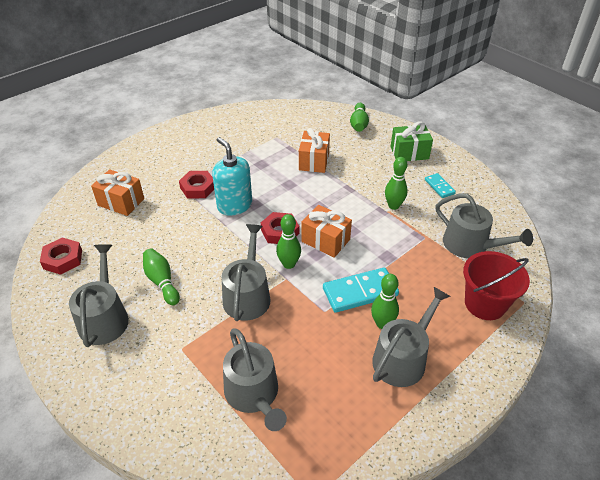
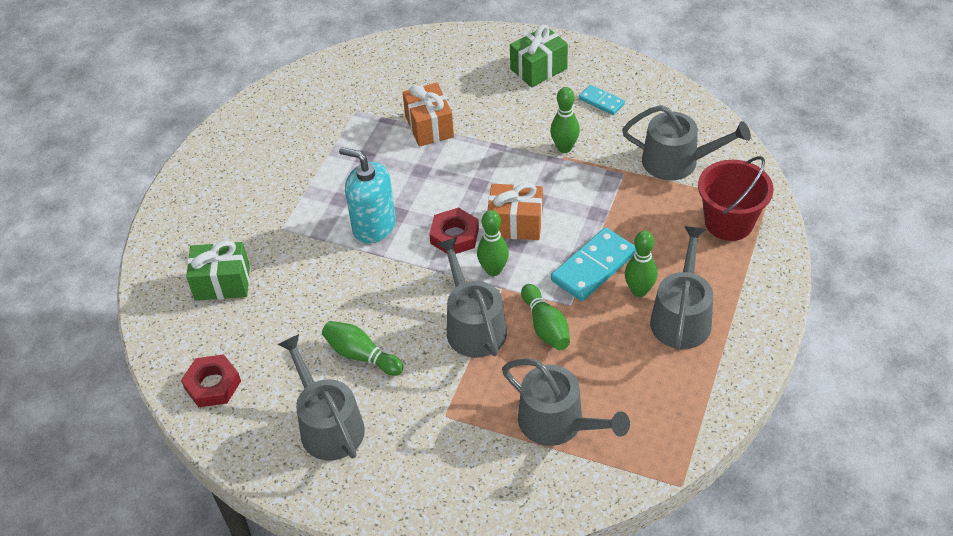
camera: 25 degrees left, 5 degrees up
(121, 202) = (222, 283): orange gift -> green gift
(198, 188) = (308, 222): red nut -> none
(358, 124) = (449, 51): green bowling pin -> green bowling pin (545, 326)

